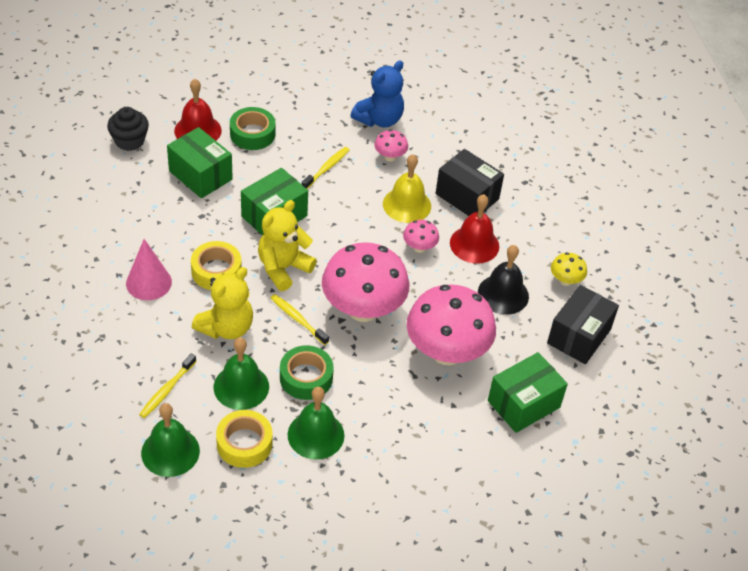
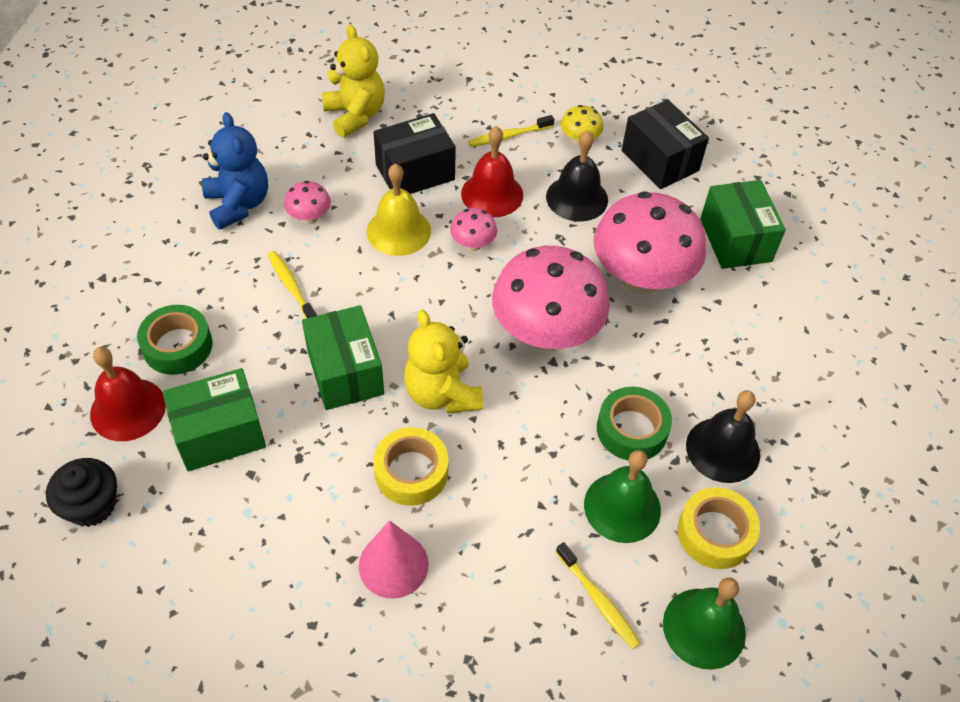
camera: 65 degrees left, 5 degrees up
(226, 327) = (516, 492): yellow teddy bear -> yellow teddy bear (355, 115)
(298, 319) = (534, 406): yellow toothbrush -> yellow toothbrush (509, 136)
(316, 435) = (723, 449): green bell -> black bell

